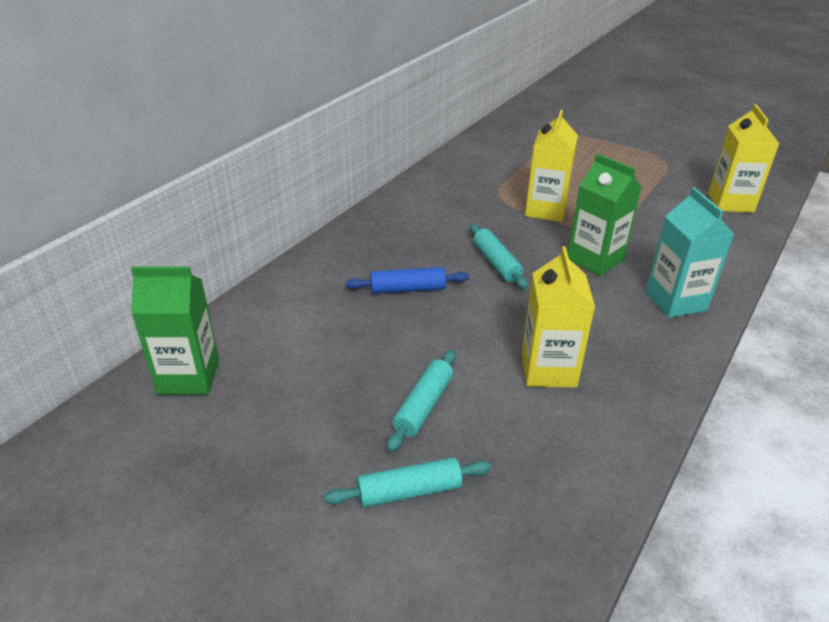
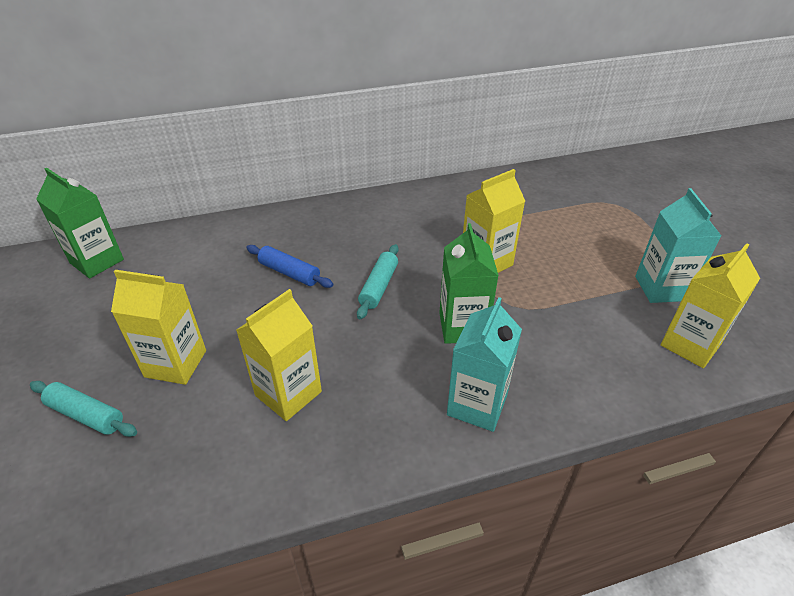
camera: 40 degrees right, 5 degrees up
(423, 406) = (175, 363): turquoise rolling pin -> yellow carton
(671, 177) = (661, 288): none -> turquoise carton

